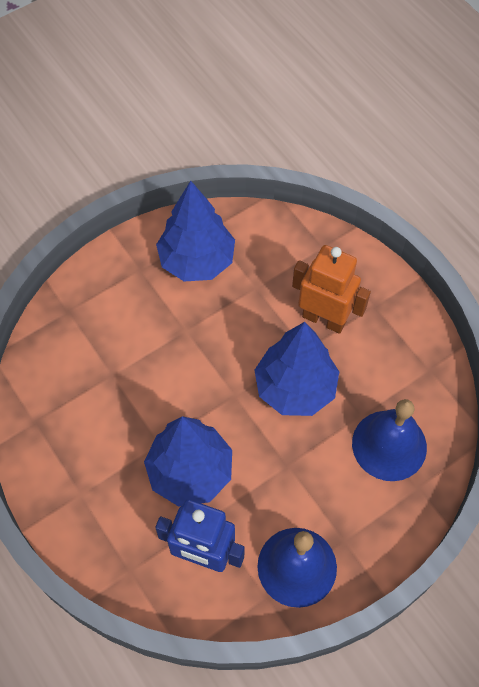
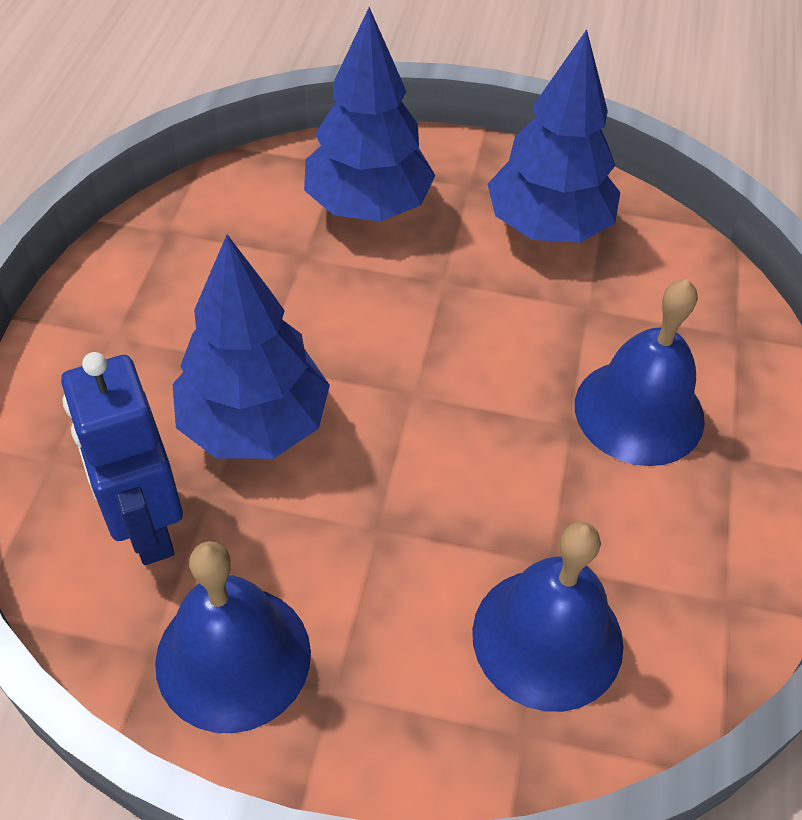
camera: 45 degrees right, 10 degrees down
(295, 388) = (500, 453): blue tree -> blue tree (367, 206)
(324, 319) = (639, 411): orange robot -> blue bell

